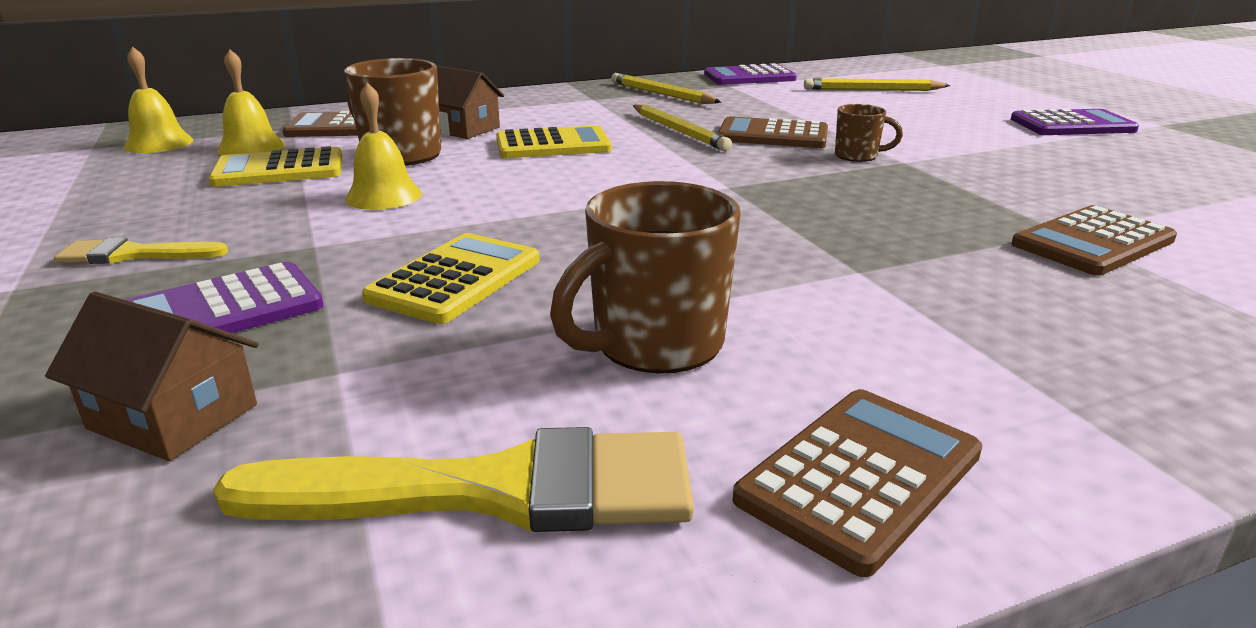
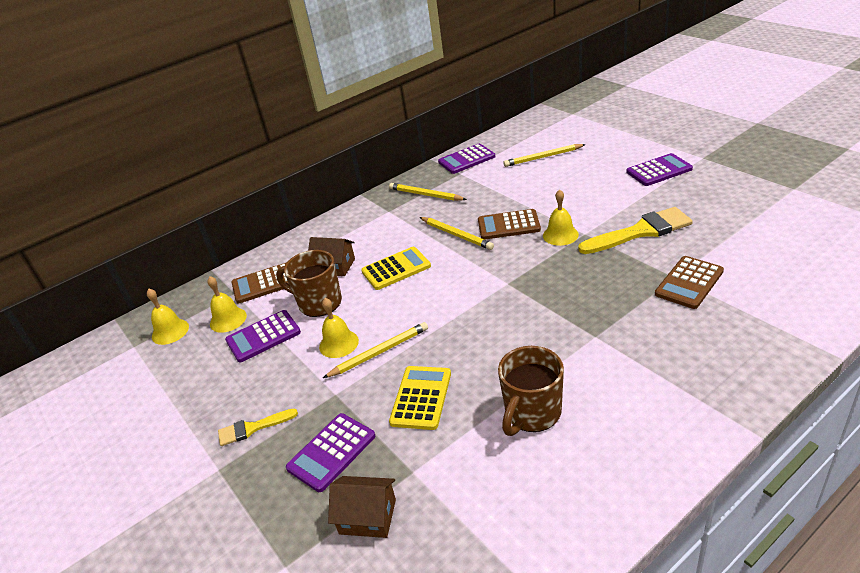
camera: 10 degrees left, 10 degrees up
(279, 170) = (263, 336): yellow calculator -> purple calculator
(438, 216) = (379, 352): none -> yellow pencil
(494, 491) = (515, 510): yellow brush -> yellow brush (640, 232)
(857, 156) = (560, 235): brown mug -> yellow bell
(860, 476) = (638, 460): brown calculator -> none

